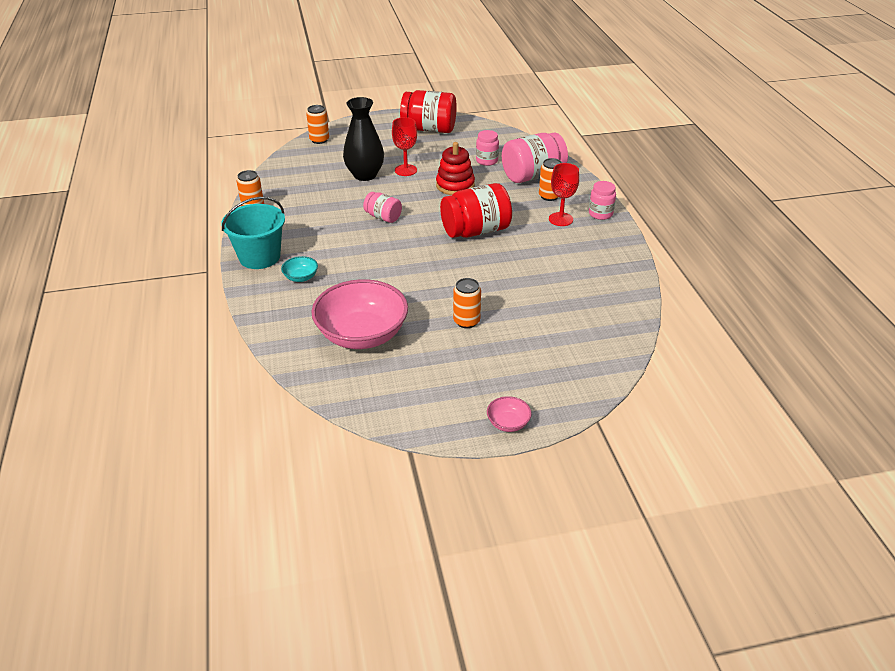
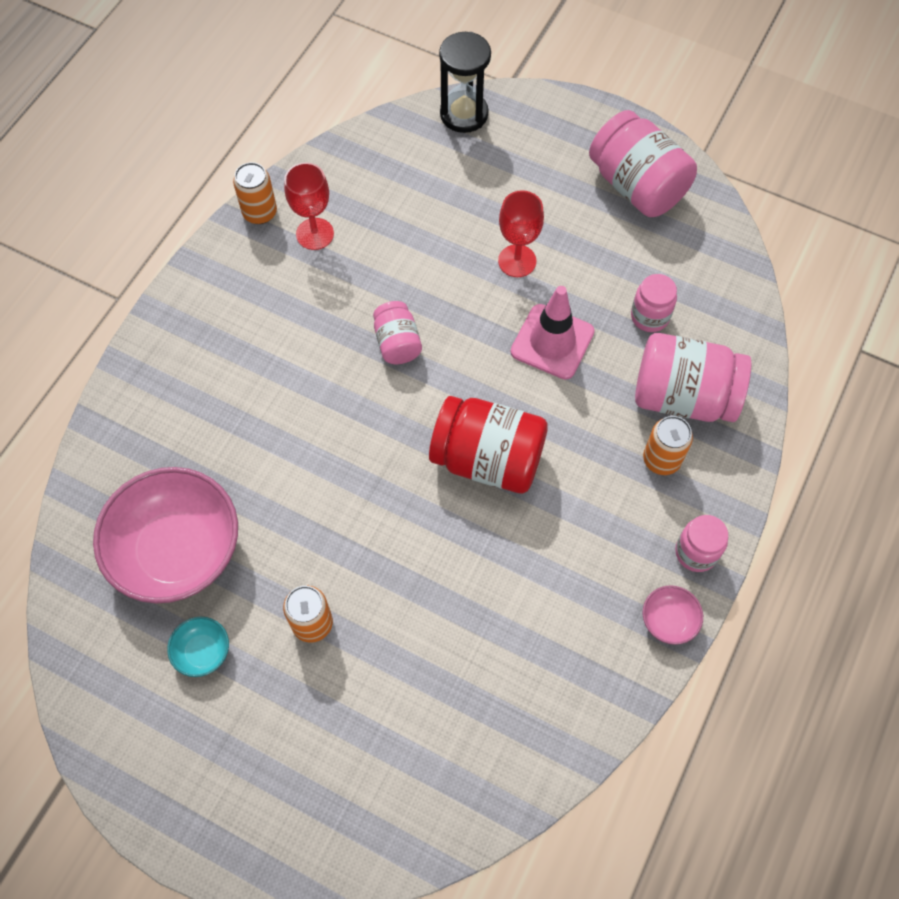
camera: 40 degrees right, 25 degrees up
(259, 257) = (189, 316): turquoise bucket -> none
(301, 277) = (201, 391): turquoise bowl -> turquoise bowl (202, 651)
(319, 140) = (464, 114): orange can -> black hourglass
(365, 175) = (454, 235): black vase -> none
(429, 129) = (637, 186): red jar -> pink jar
(455, 185) = (552, 342): red stacking toy -> pink traffic cone
(508, 423) = (194, 833): pink bowl -> pink bowl (668, 620)
(560, 219) = (627, 521): red goblet -> red goblet (315, 234)

